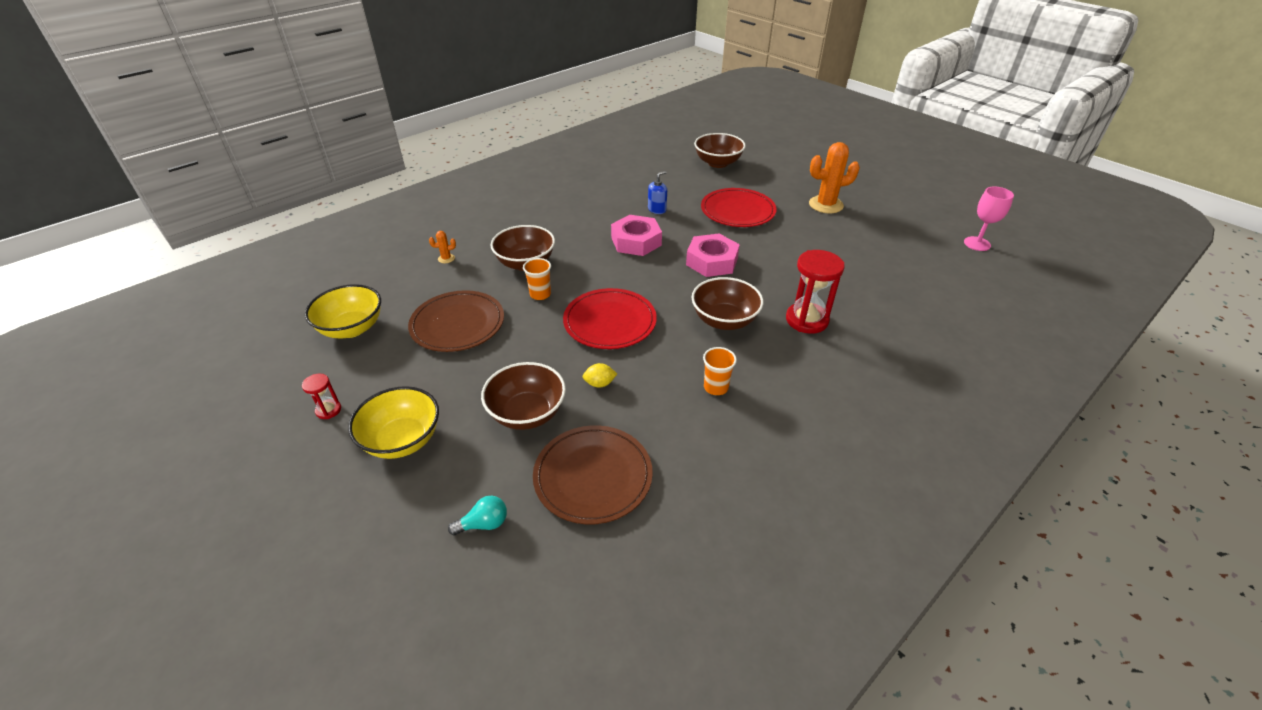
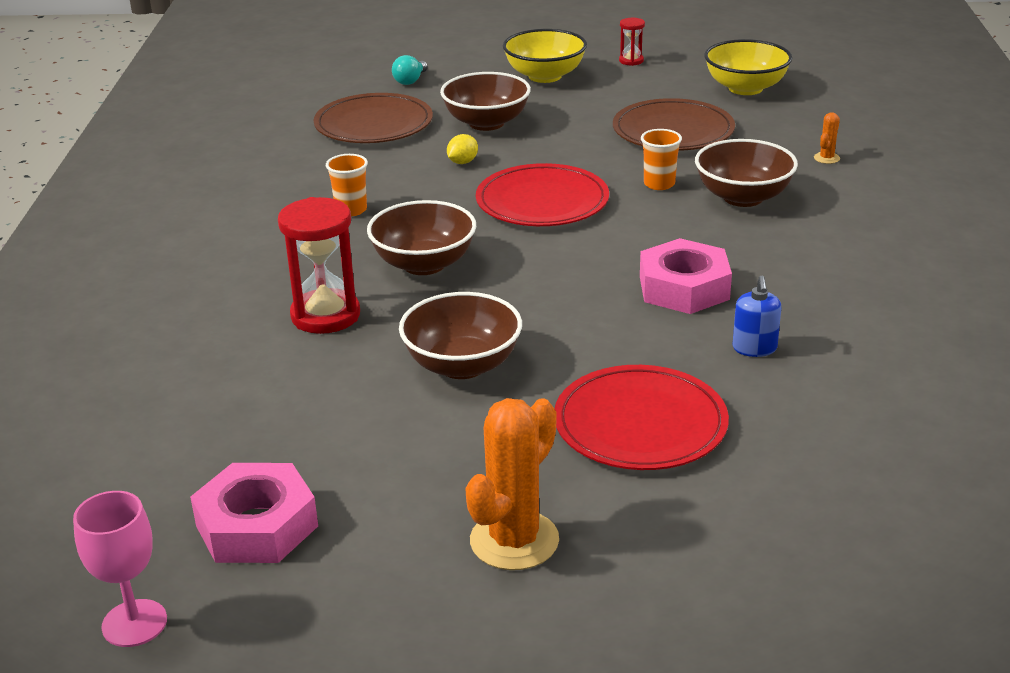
camera: 135 degrees right, 10 degrees down
(712, 261) = (543, 319): pink nut -> pink nut (256, 526)
(718, 163) = (862, 520): brown bowl -> brown bowl (462, 365)

